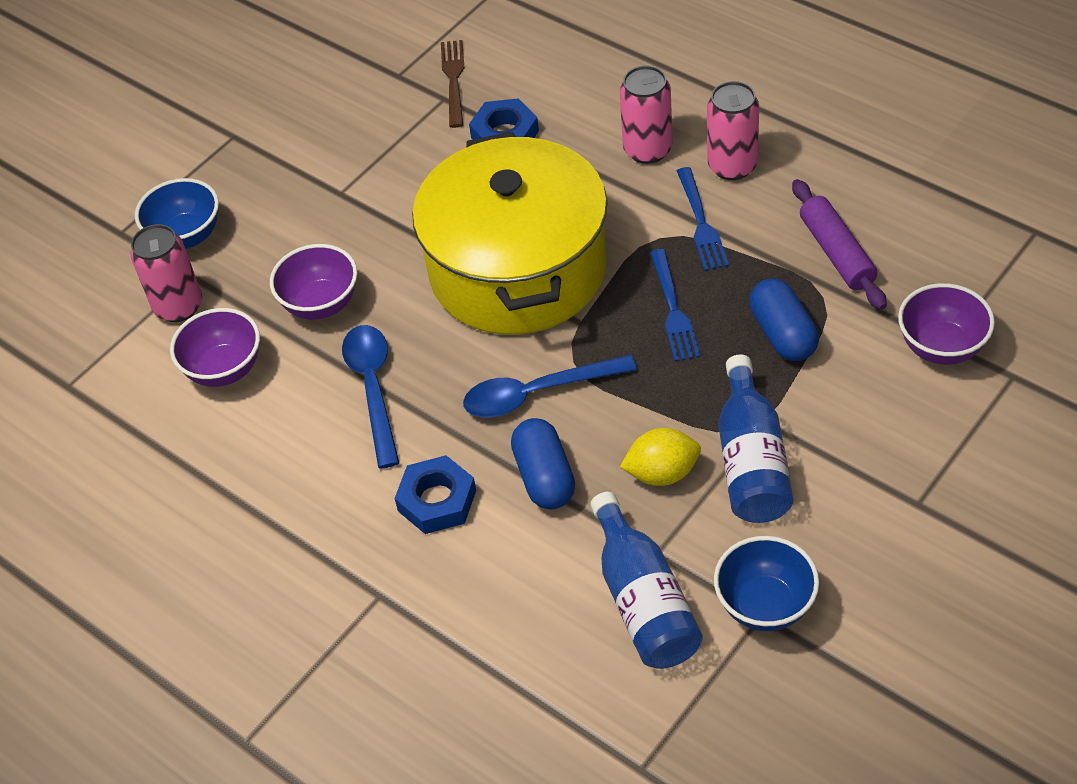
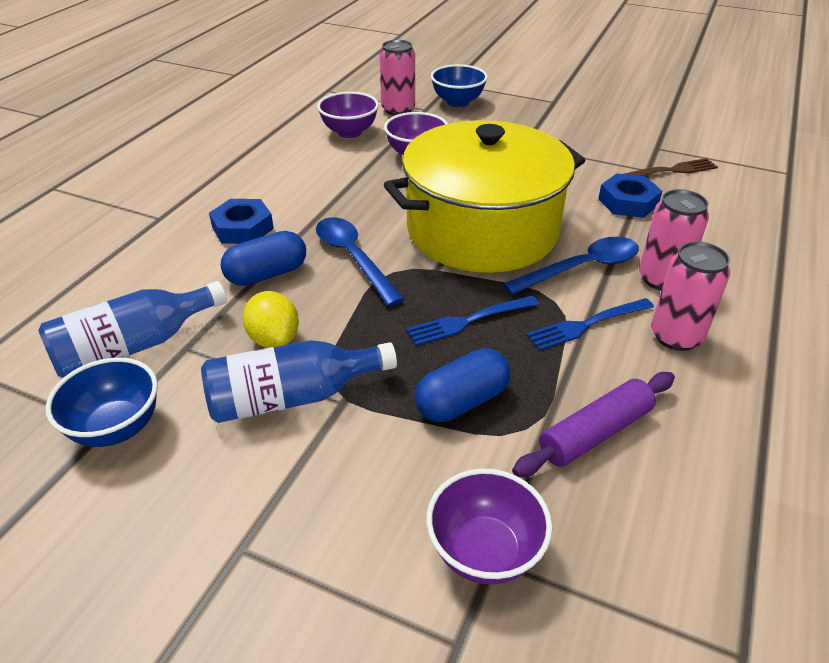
camera: 70 degrees right, 10 degrees down
(373, 389) = (344, 186): blue spoon -> blue spoon (581, 268)

